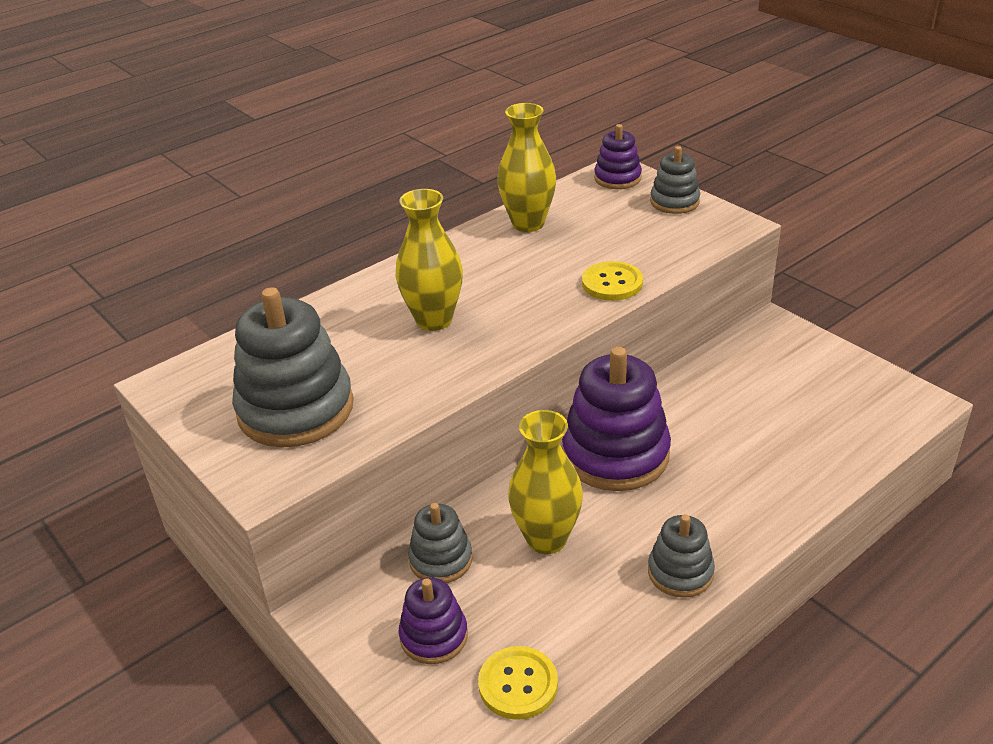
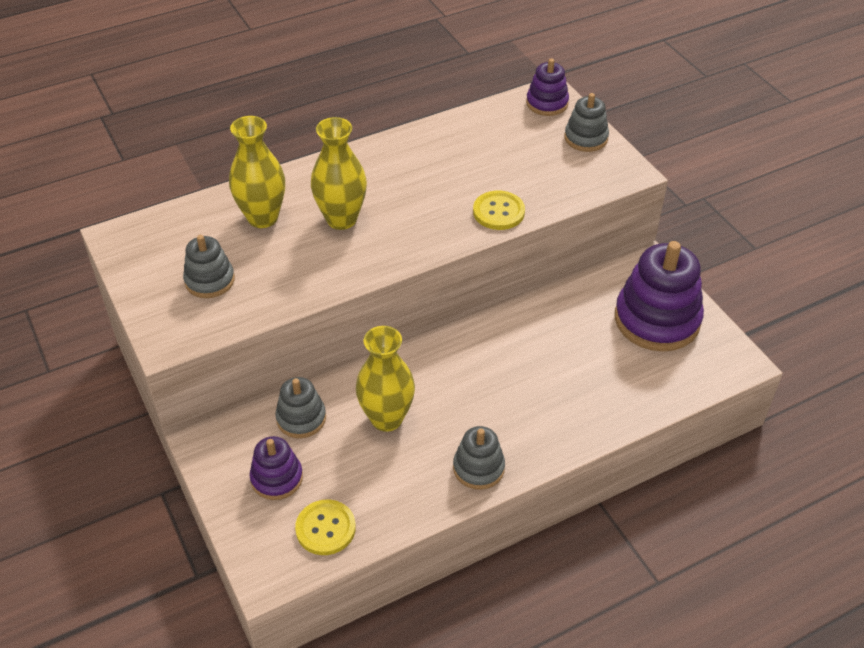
camera: 10 degrees right, 10 degrees up
(296, 409) = (210, 280): grey stacking toy -> grey stacking toy, size x0.54
(528, 223) = (452, 137): yellow vase -> yellow vase (262, 218)
(615, 454) = (467, 357): purple stacking toy -> purple stacking toy (657, 319)

